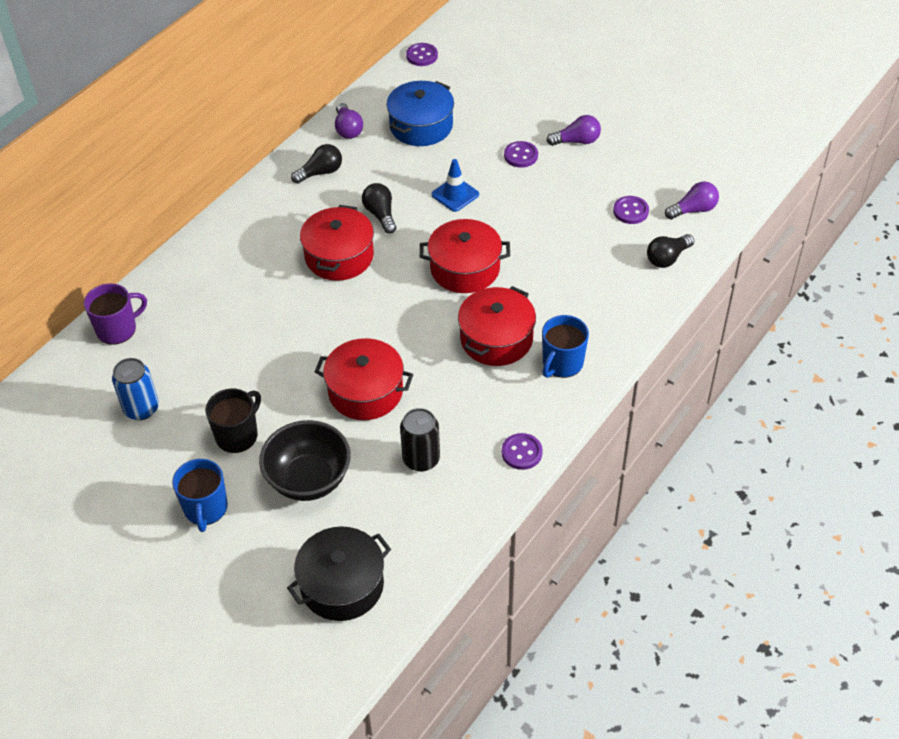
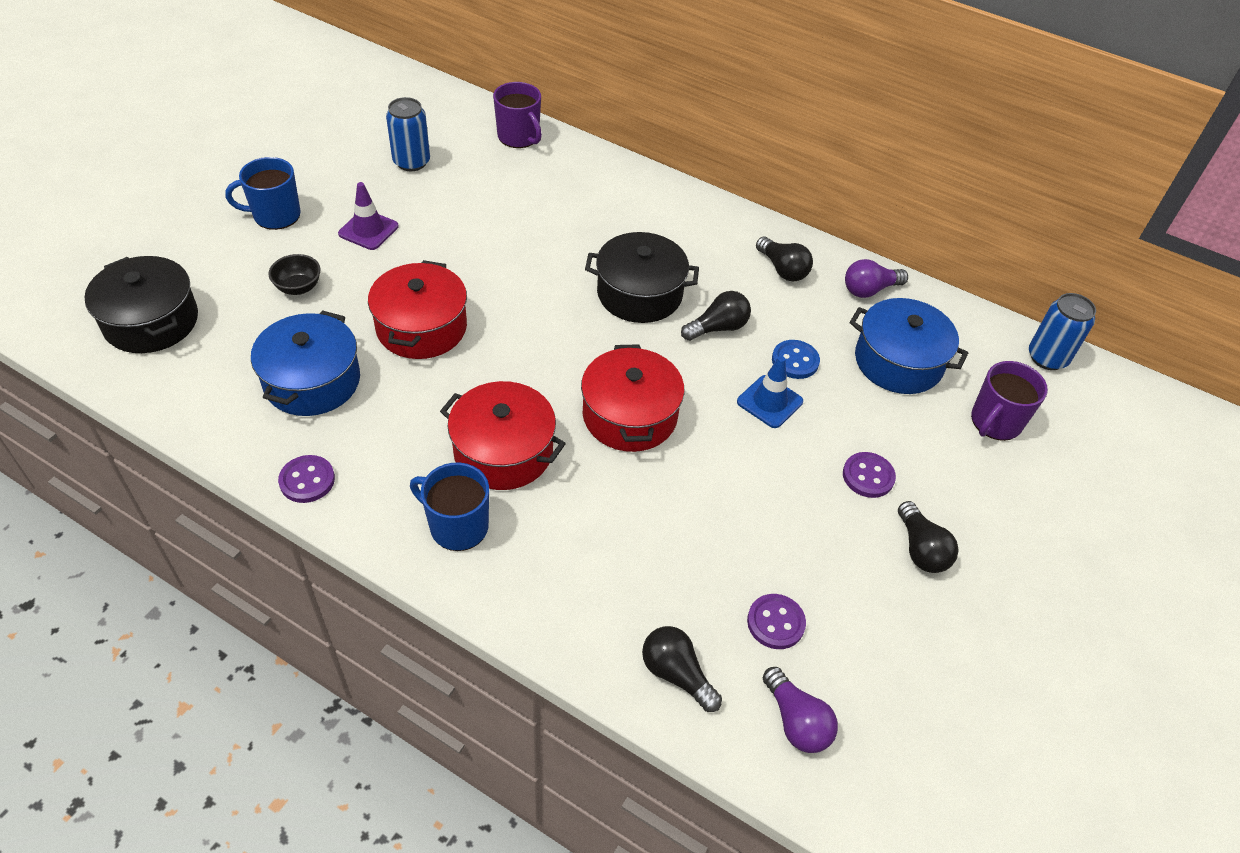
camera: 80 degrees right, 0 degrees up
(237, 435) = (368, 230): black mug -> purple traffic cone
(309, 480) = (298, 287): black bowl -> black bowl, size x0.50
(339, 256) = (639, 293): red pot -> black pot
(417, 177) = (795, 361): none -> blue button
(421, 459) = (312, 381): black can -> blue pot
(422, 56) = (1047, 357): purple button -> blue can
(477, 90) = (995, 422): none -> purple mug
(576, 141) = (920, 549): purple light bulb -> black light bulb

